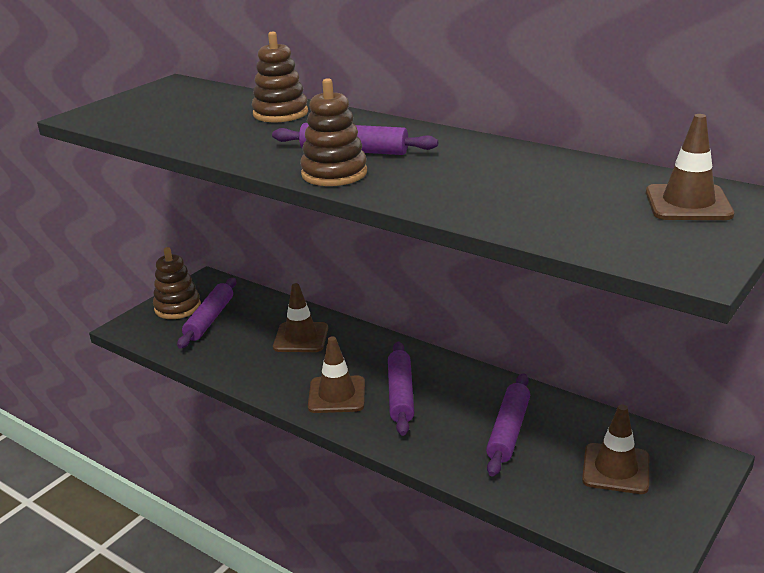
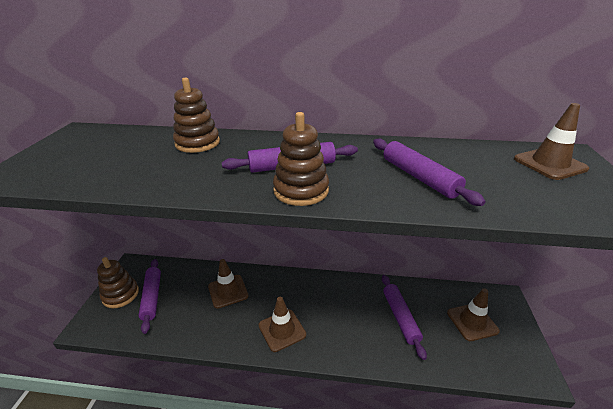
camera: 30 degrees left, 5 degrees up
(400, 394) = (321, 314): purple rolling pin -> purple rolling pin (419, 177)

